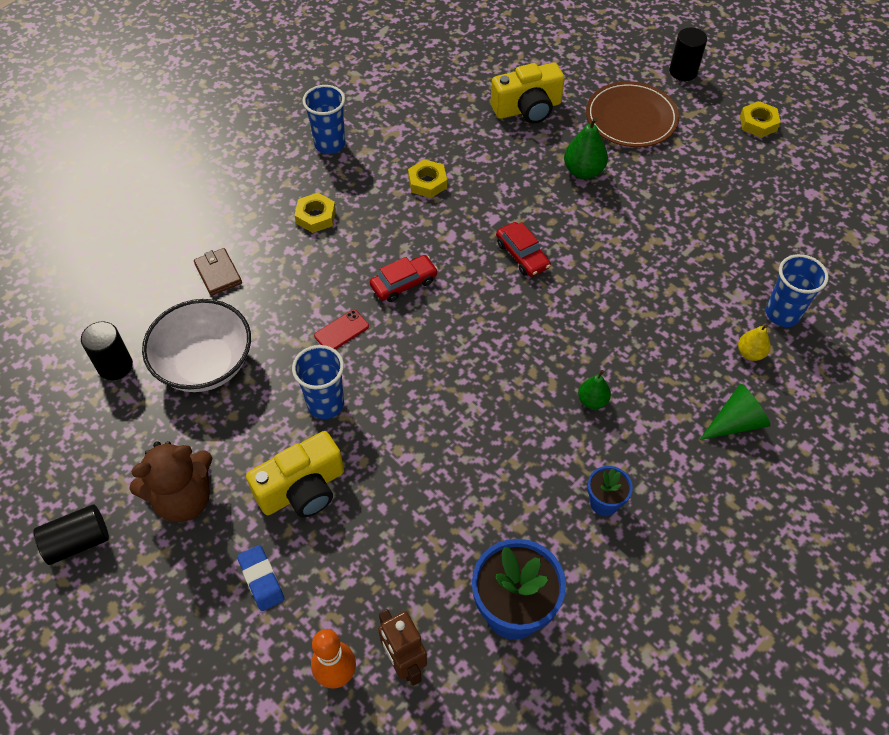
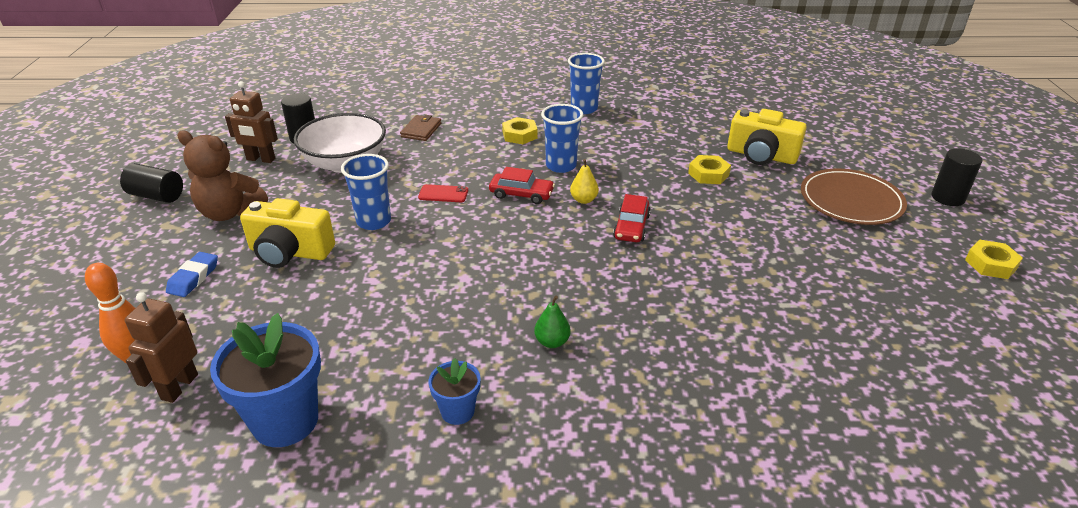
camera: 45 degrees right, 20 degrees down
(113, 422) = (260, 159): none -> brown robot
(427, 182) = (621, 156): yellow nut -> yellow nut (708, 174)
(583, 171) = (758, 209): green pear -> none
(735, 422) = (659, 448): green cone -> none
(750, 353) = (750, 410): yellow pear -> yellow pear (583, 200)
(782, 314) = (829, 405): blue cup -> blue cup (561, 166)

